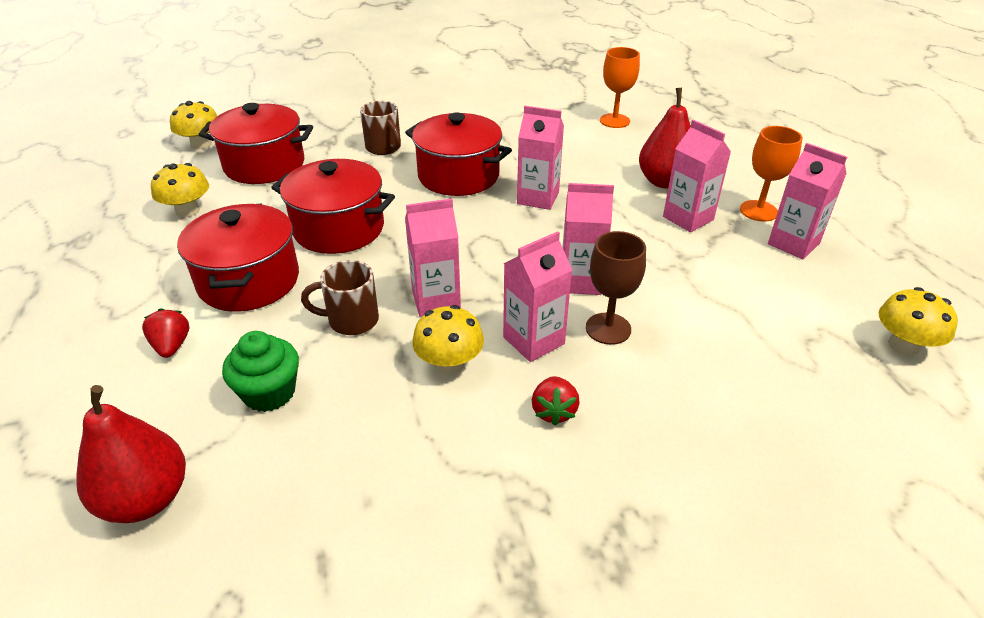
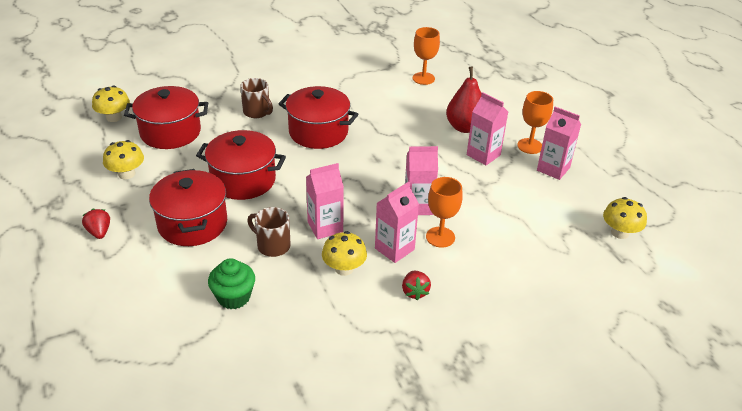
camera: 10 degrees left, 0 degrees up
(146, 499) = (180, 366): red pear -> none
(172, 346) = (157, 273): red strawberry -> red strawberry (99, 232)
(351, 320) = (272, 245): brown mug -> brown mug turned 45 degrees clockwise
(538, 198) = (378, 146): pink carton -> none
(608, 328) = (440, 237): brown goblet -> orange goblet

